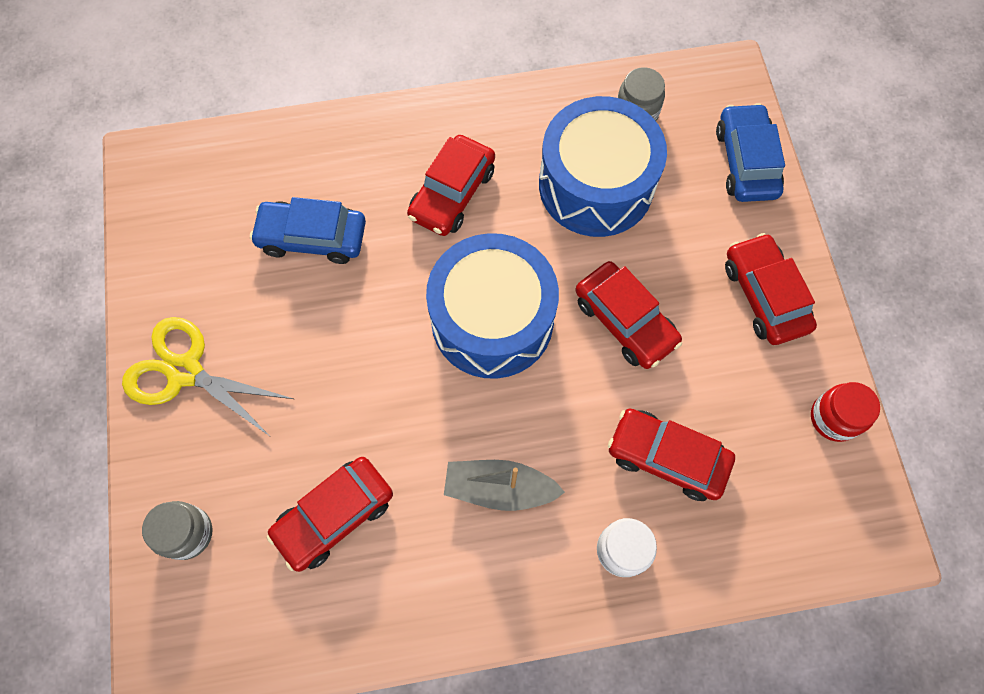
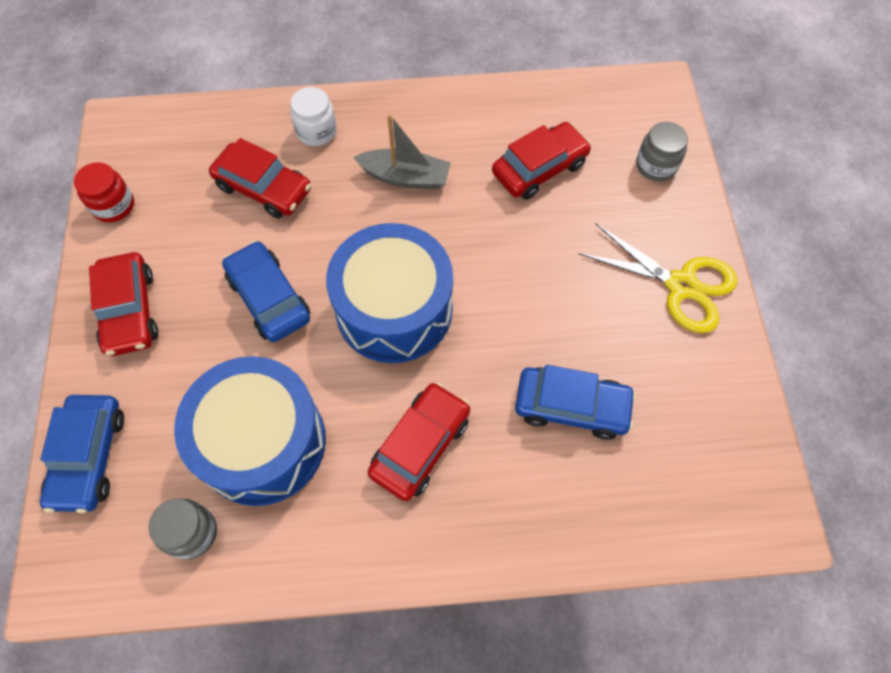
camera: 175 degrees left, 5 degrees down
(625, 321) = (269, 298): red car -> blue car

